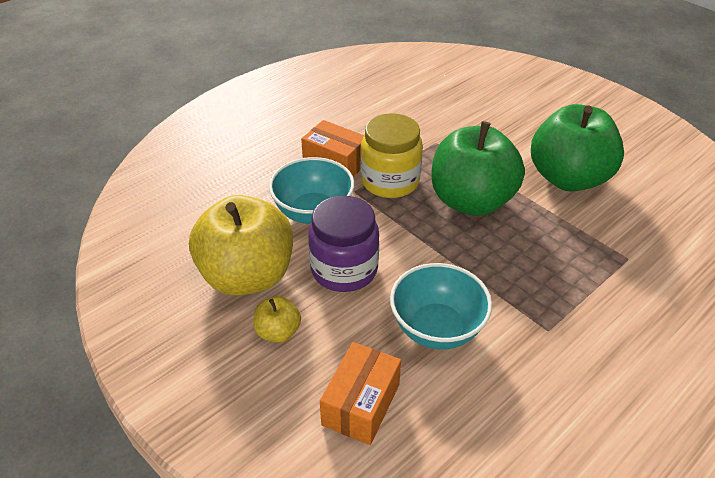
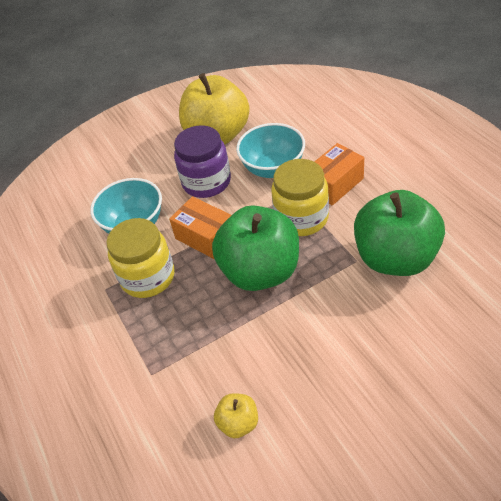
camera: 110 degrees right, 5 degrees up
(278, 332) = (165, 149): yellow apple -> yellow apple (238, 423)
(361, 404) = (97, 182): orange box -> orange box (205, 237)
(514, 292) = (148, 277): none -> yellow jar
(568, 178) = (275, 363): green apple -> green apple (395, 258)

